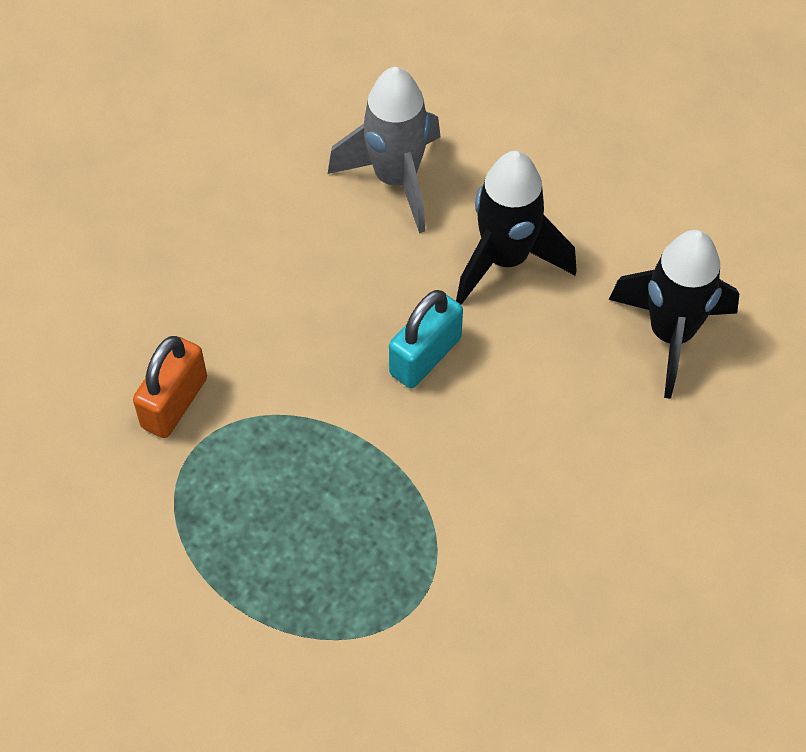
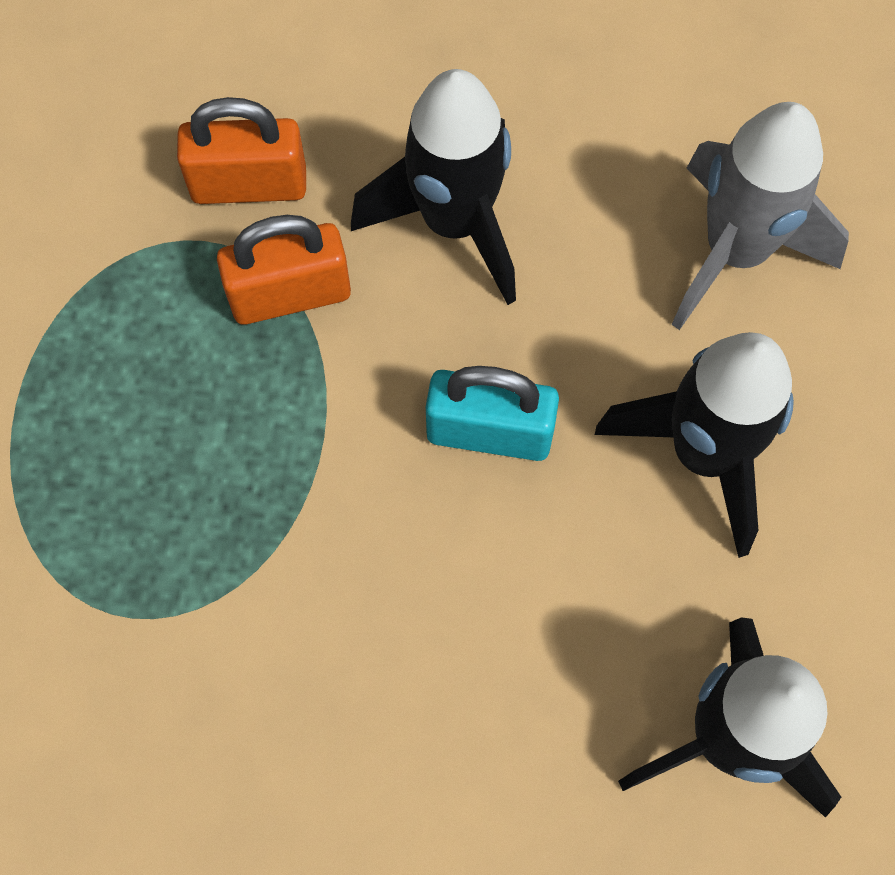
camera: 60 degrees right, 10 degrees up
(266, 416) = (290, 294): none -> orange padlock
(279, 306) = (454, 223): none -> black rocket

